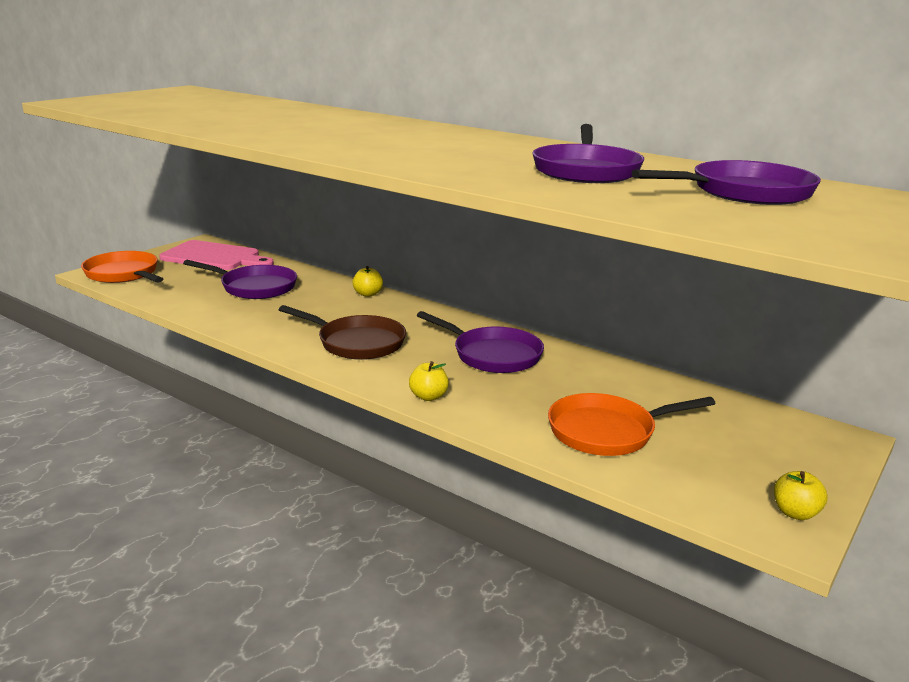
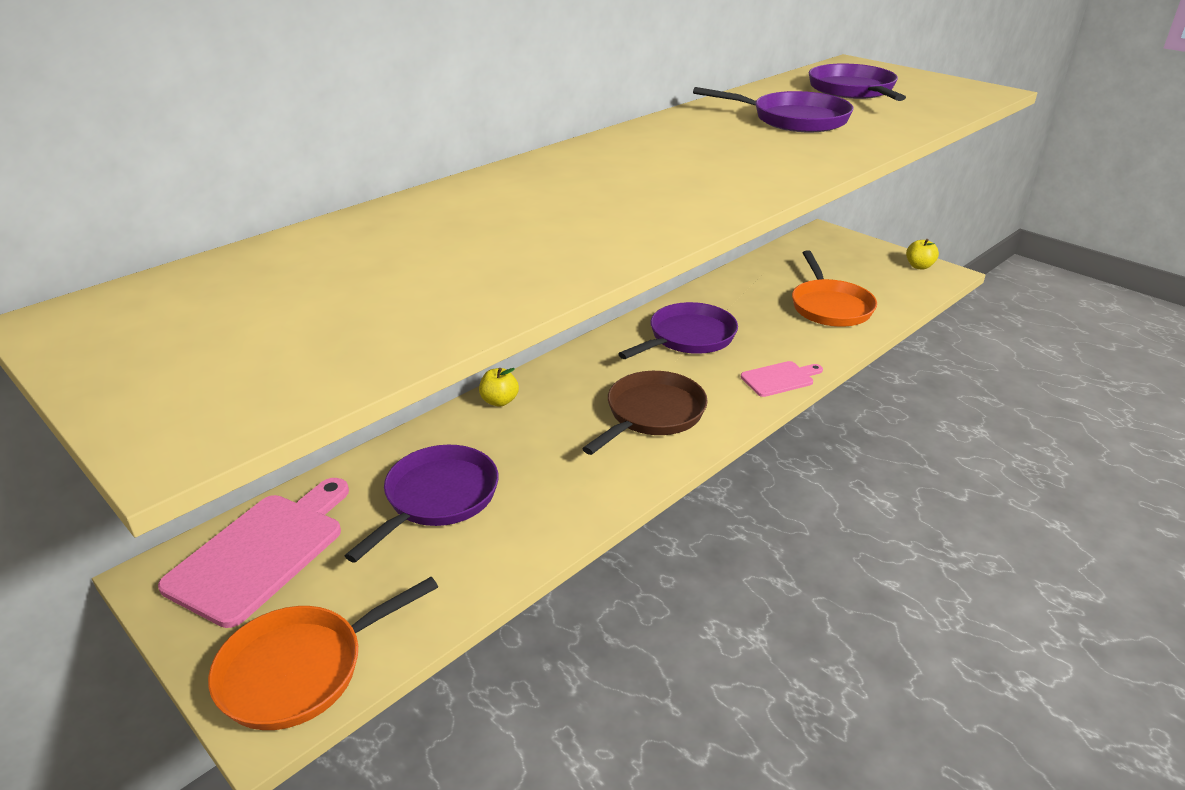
camera: 80 degrees left, 10 degrees up
(428, 397) = (780, 378): yellow apple -> pink cutting board

